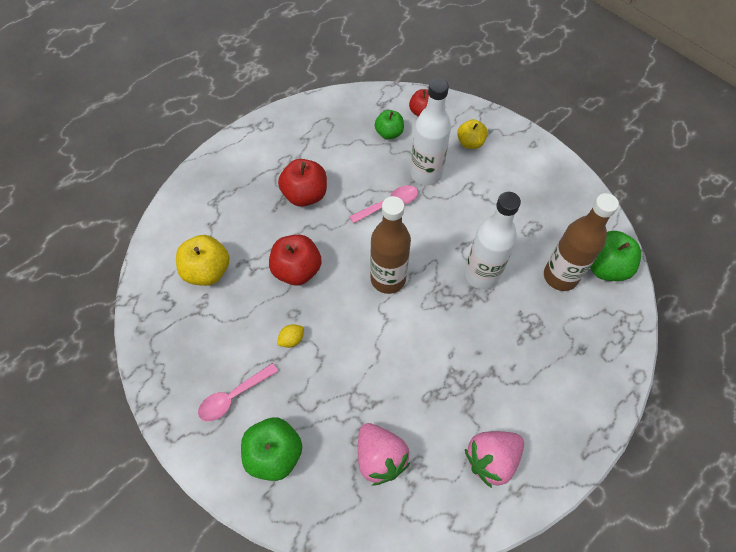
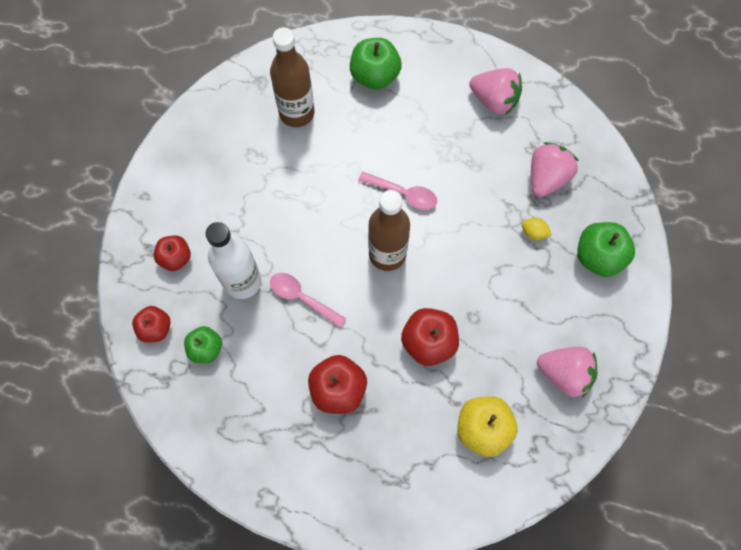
camera: 120 degrees left, 10 degrees up
(200, 355) = (564, 374): none -> pink strawberry
(233, 396) = (578, 319): pink spoon -> pink spoon (403, 193)
(291, 340) = (498, 303): yellow lemon -> yellow lemon (534, 232)
(470, 143) = (175, 258): yellow apple -> red apple
(481, 275) = (334, 176): white bottle -> none
(605, 267) = (265, 81): green apple -> green apple (375, 75)

